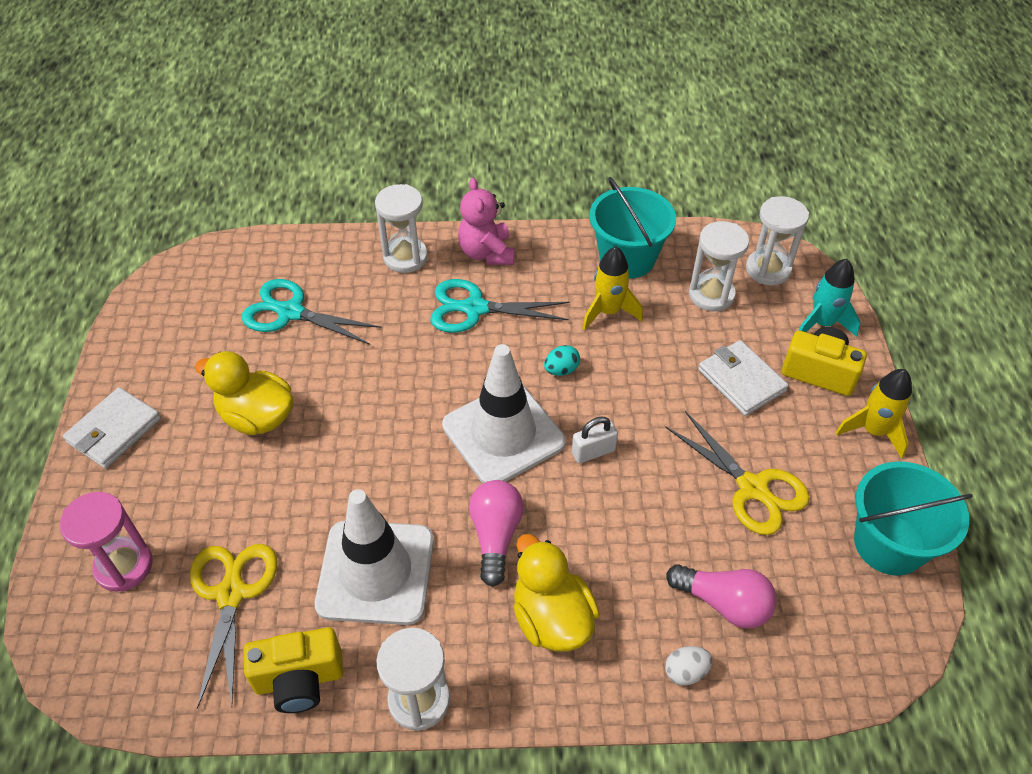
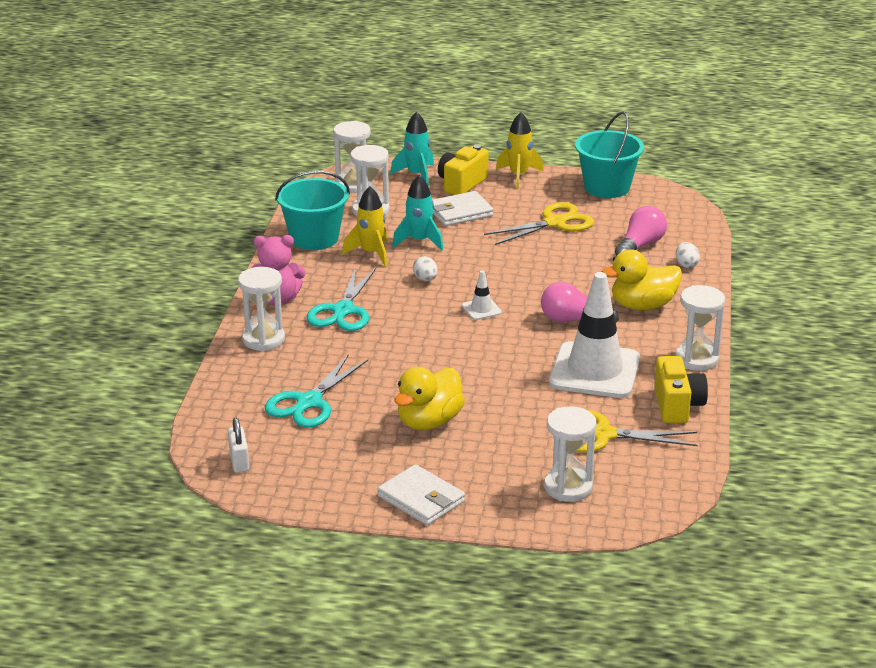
camera: 80 degrees left, 20 degrees down
(124, 566) = (568, 487): pink hourglass -> white hourglass
(503, 434) = (481, 309): white traffic cone -> white traffic cone, size x0.42
(561, 370) = (425, 279): turquoise egg -> white egg
(593, 452) = (508, 275): white padlock -> white padlock (239, 462)
(651, 351) = (419, 241): none -> turquoise rocket

